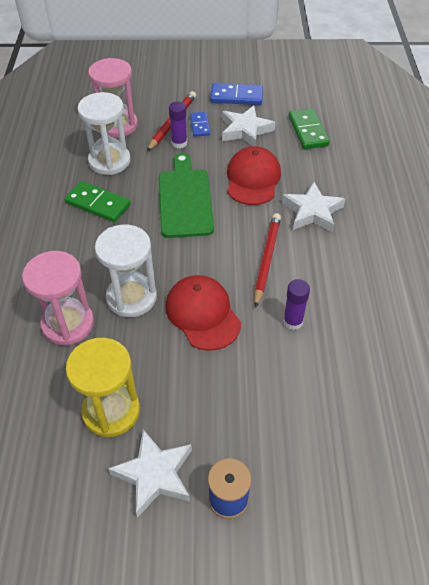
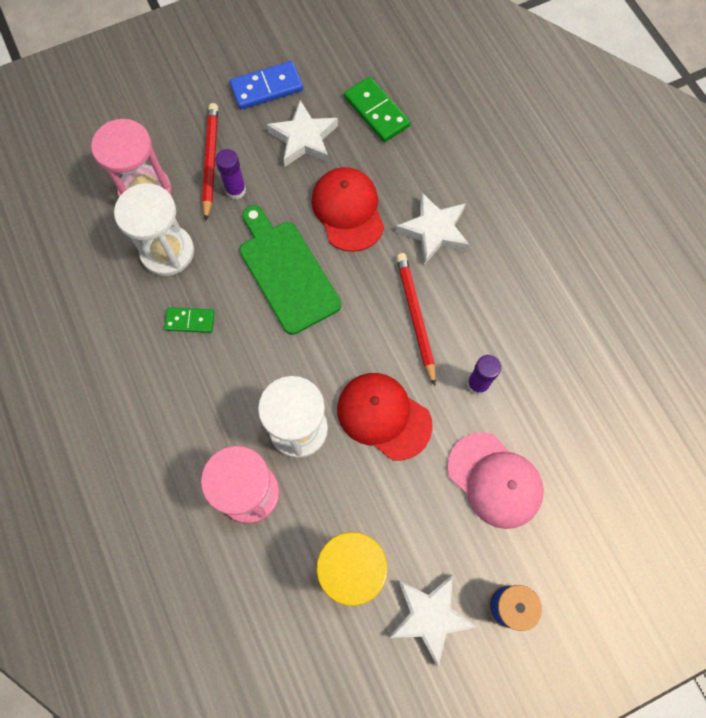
camera: 25 degrees left, 20 degrees up
(98, 204) = (190, 321): green domino -> green domino, size x0.63
(200, 125) = (246, 152): blue domino -> none
(270, 395) = (495, 480): none -> pink cap

